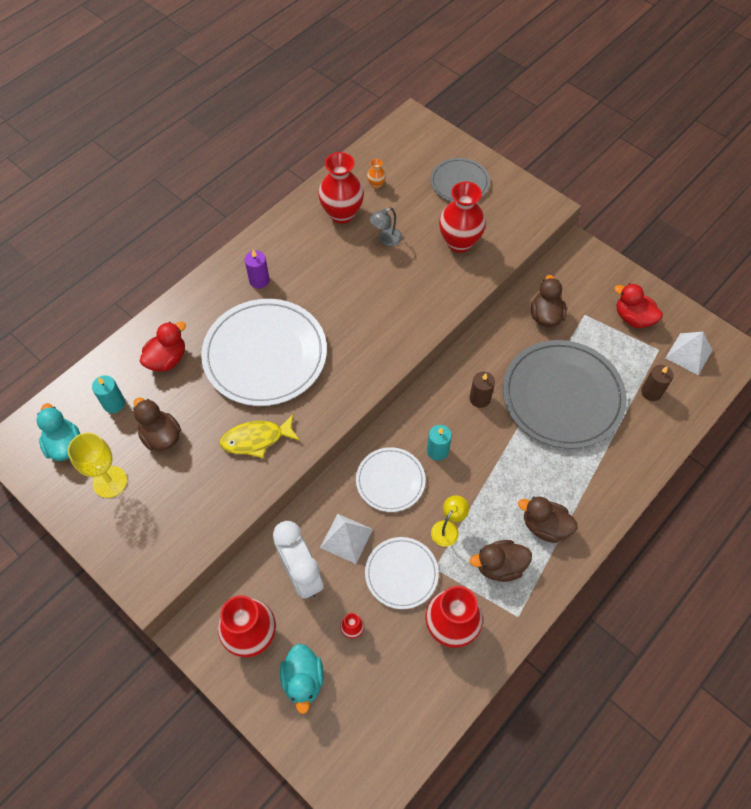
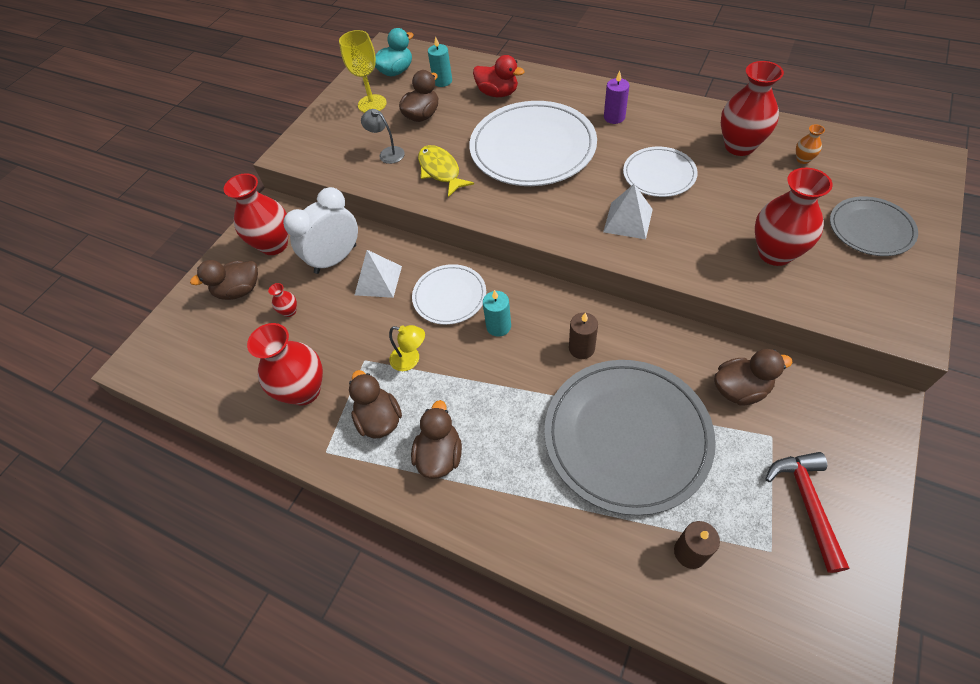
camera: 80 degrees right, 5 degrees down
(303, 680) = (239, 290): turquoise duck -> brown duck
(386, 239) = (730, 189): grey lamp -> grey lamp (387, 153)
(401, 573) = (352, 333): white plate -> white plate (659, 174)
(633, 318) = (806, 503): red duck -> red hammer
(689, 354) = (789, 600): white pyramid -> white pyramid (628, 220)

